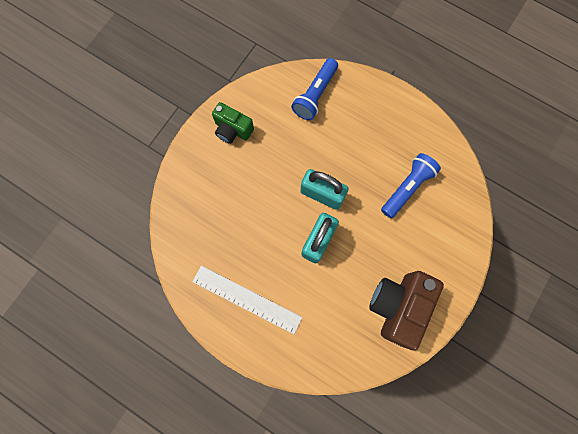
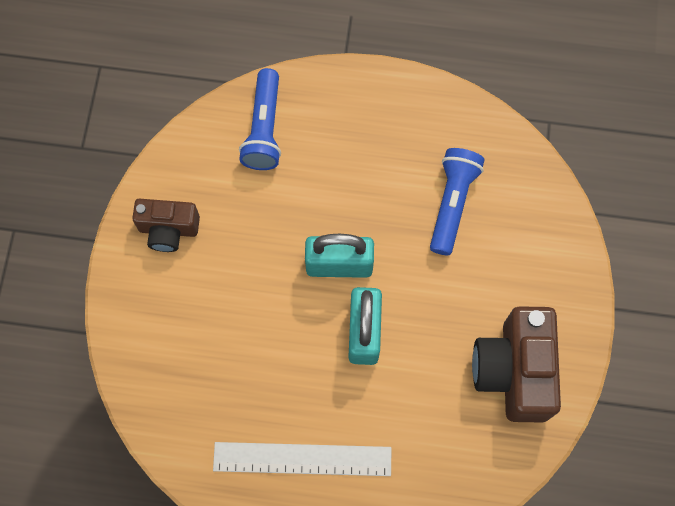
camera: 25 degrees left, 5 degrees down
(232, 130) = (168, 230): green camera -> brown camera

